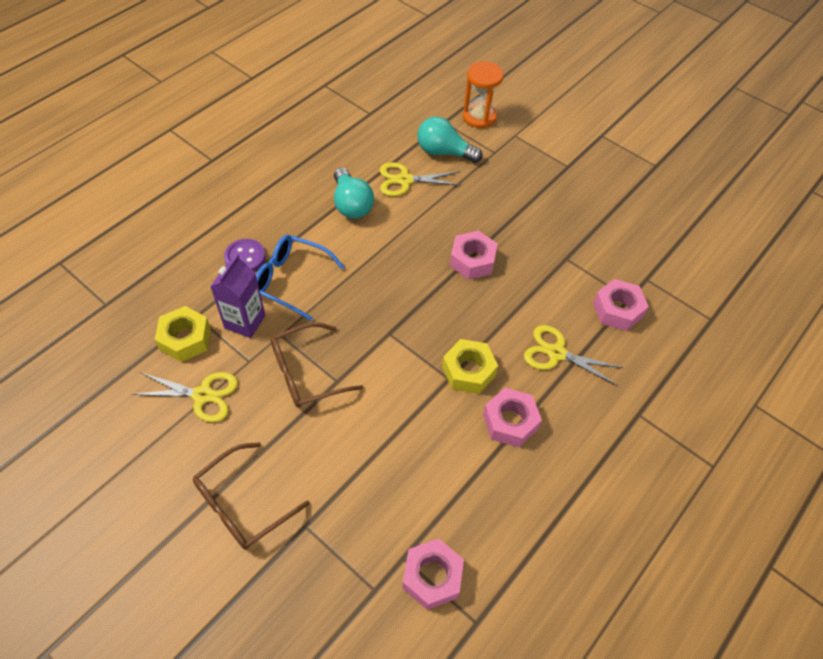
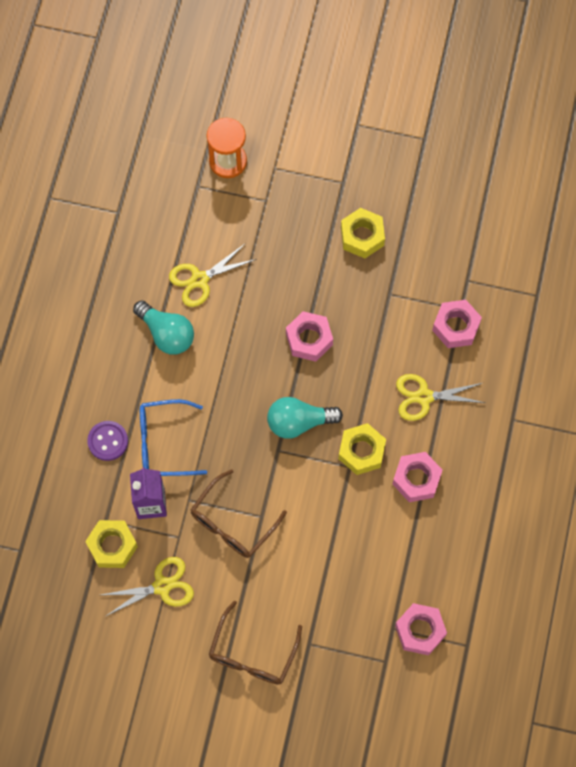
camera: 25 degrees left, 15 degrees up
(444, 152) = (218, 226): turquoise light bulb -> turquoise light bulb (299, 422)
(564, 208) = (362, 236): none -> yellow nut

